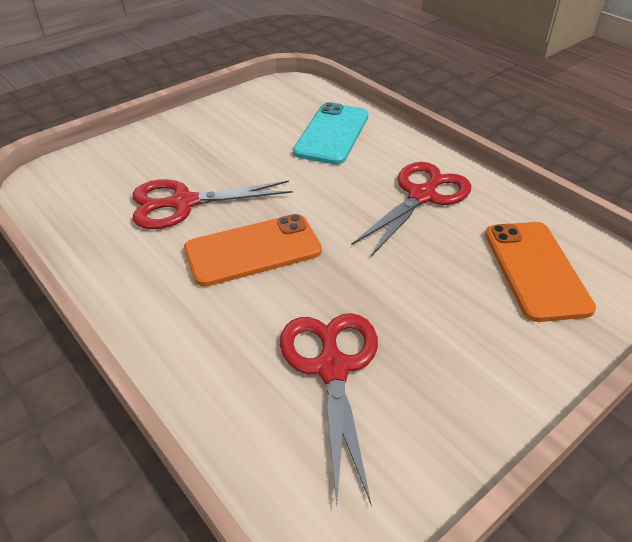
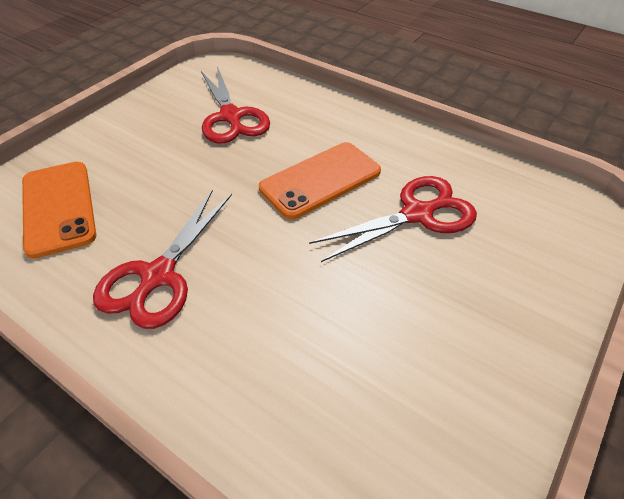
camera: 165 degrees right, 5 degrees up
(332, 134) = (294, 377): turquoise phone -> none

